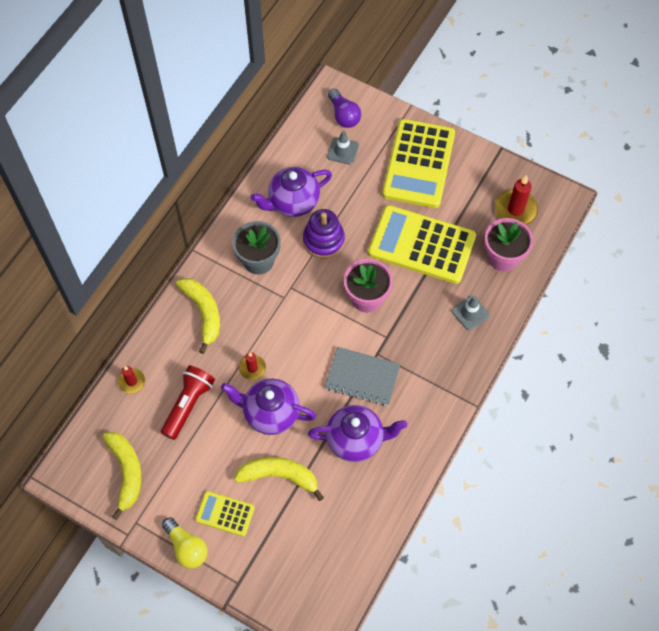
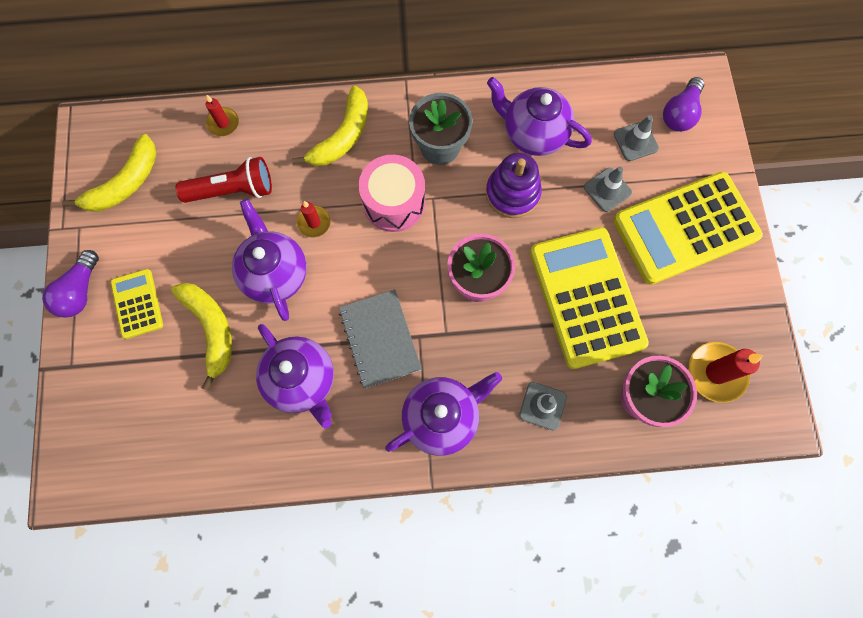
camera: 55 degrees right, 10 degrees up
(186, 547) = (80, 291): yellow light bulb -> purple light bulb
(276, 312) = (394, 202): none -> pink drum
(362, 187) = (607, 190): none -> grey traffic cone
(438, 373) = (442, 417): none -> purple teapot

